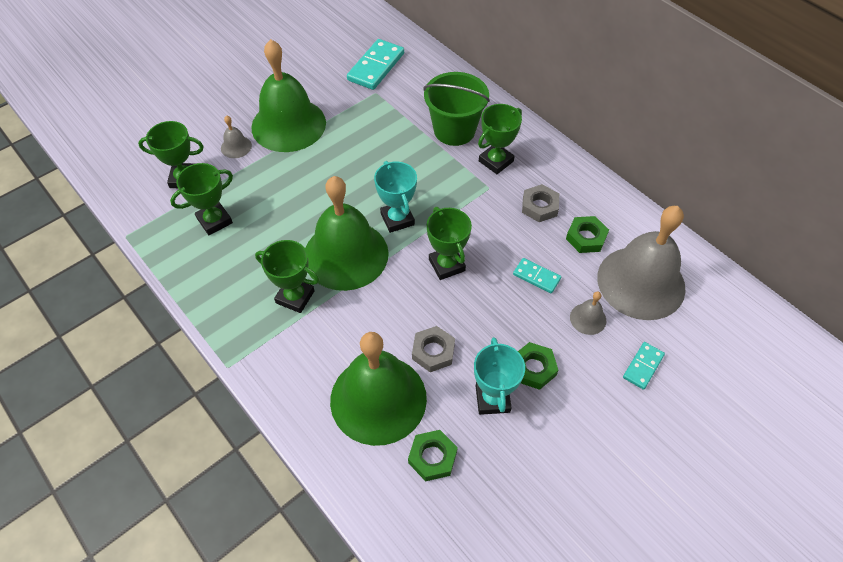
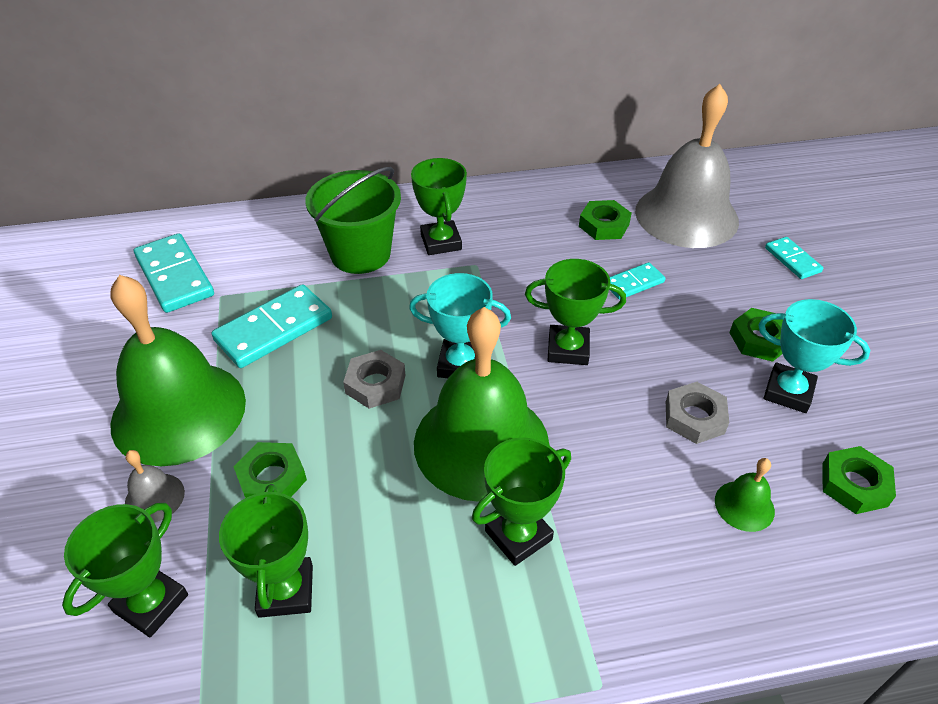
camera: 60 degrees left, 10 degrees down
(271, 181) = (272, 478): none -> green nut
(367, 127) = (274, 329): none -> turquoise domino
(378, 399) = (744, 505): green bell -> green bell, size x0.40
(539, 206) = (535, 238): grey nut -> grey nut (375, 384)
(588, 318) = (713, 270): grey bell -> none

